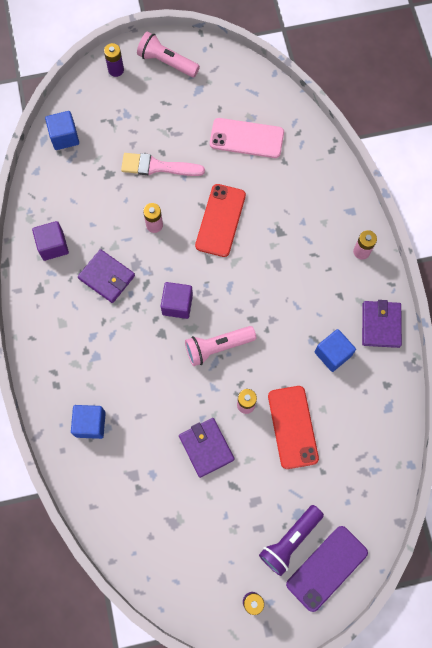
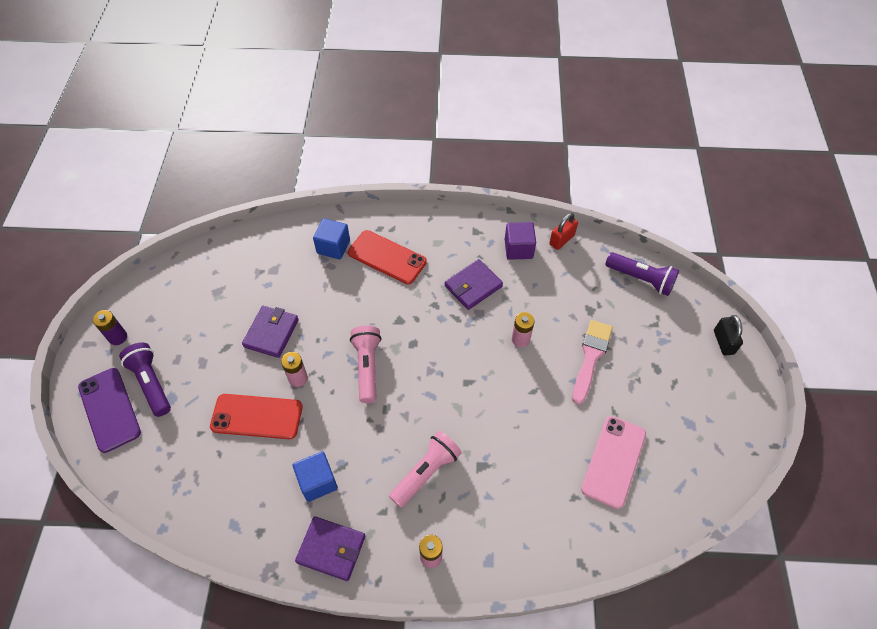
camera: 105 degrees right, 15 degrees down
(33, 209) = (561, 240): none -> red padlock
(64, 137) = (641, 279): blue cube -> purple flashlight
(116, 70) = (723, 342): purple battery -> black padlock
(166, 62) = (731, 397): pink flashlight -> pink flashlight (426, 472)
(177, 304) = (425, 341): purple cube -> none
(206, 447) = (271, 333): purple wallet -> purple wallet turned 60 degrees counterclockwise
(220, 220) = (511, 405): red phone -> red phone (387, 257)

